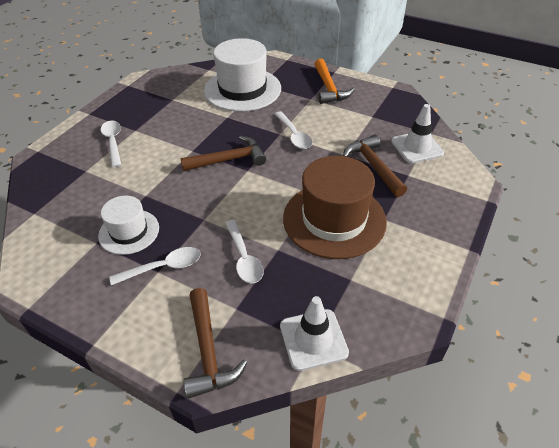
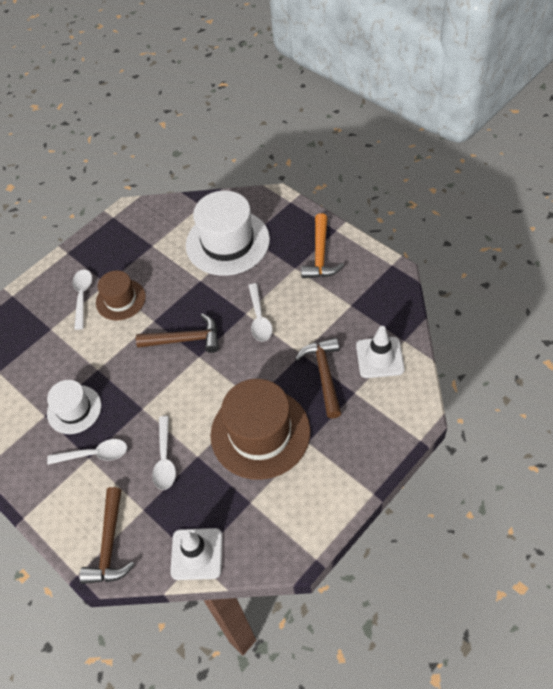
camera: 20 degrees right, 10 degrees up
(153, 139) = (120, 299): none -> brown hat

